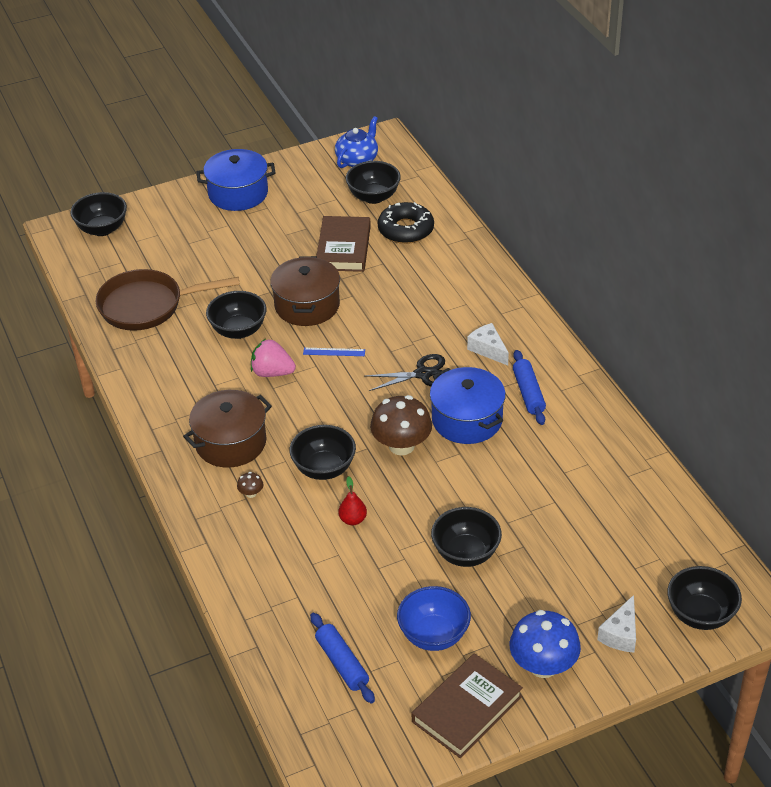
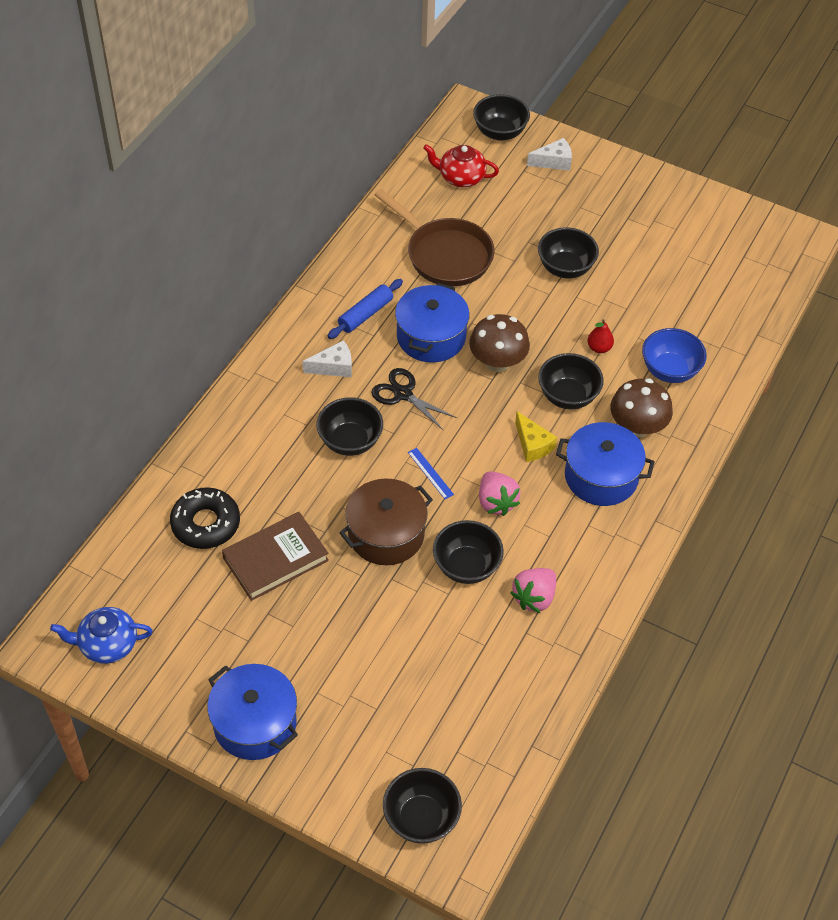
camera: 130 degrees left, 10 degrees up
(147, 306) = (500, 672): brown pan -> brown pan (445, 255)
(177, 350) = (534, 598): none -> pink strawberry
(230, 442) = (601, 476): brown pot -> blue pot
(251, 493) = (637, 427): brown mushroom -> brown mushroom, size x2.38
(300, 420) = (532, 445): none -> yellow cheese
(342, 663) = (721, 282): blue rolling pin -> none
(373, 197) = (168, 586): black bowl -> black bowl (350, 441)
(433, 635) = (650, 249): blue bowl -> blue bowl (669, 370)
(466, 709) = (686, 205): brown book -> none
(488, 349) = (334, 367): white cheese -> white cheese turned 120 degrees counterclockwise
(543, 665) = (616, 185): blue mushroom -> none
(653, 545) = (461, 177): none -> red teapot

